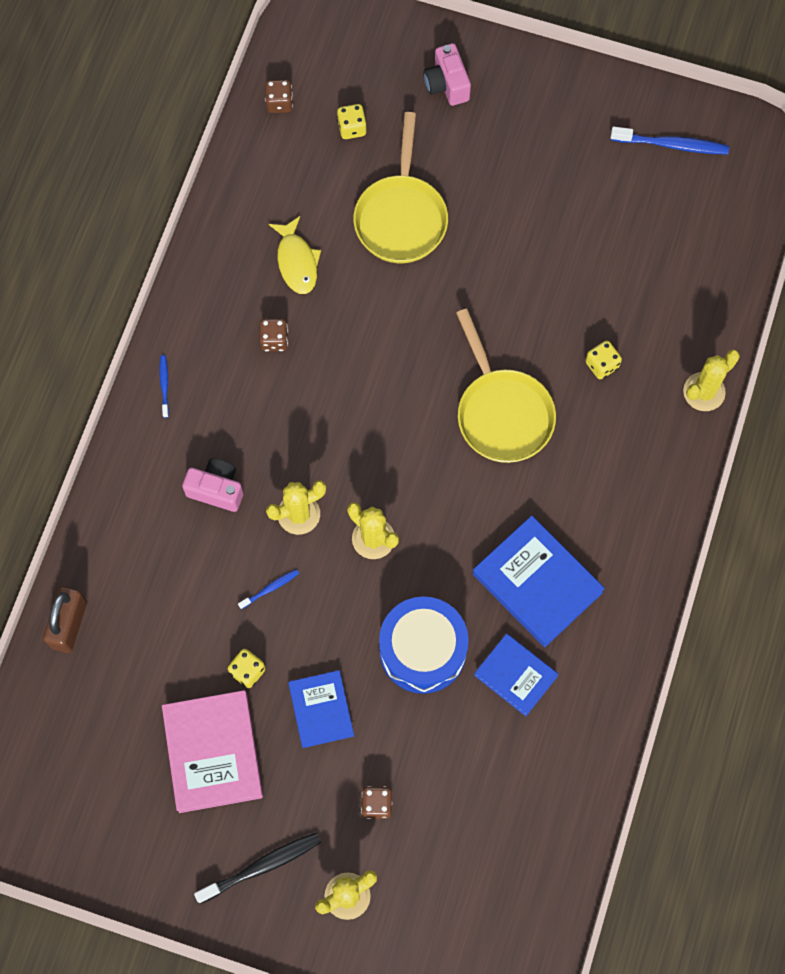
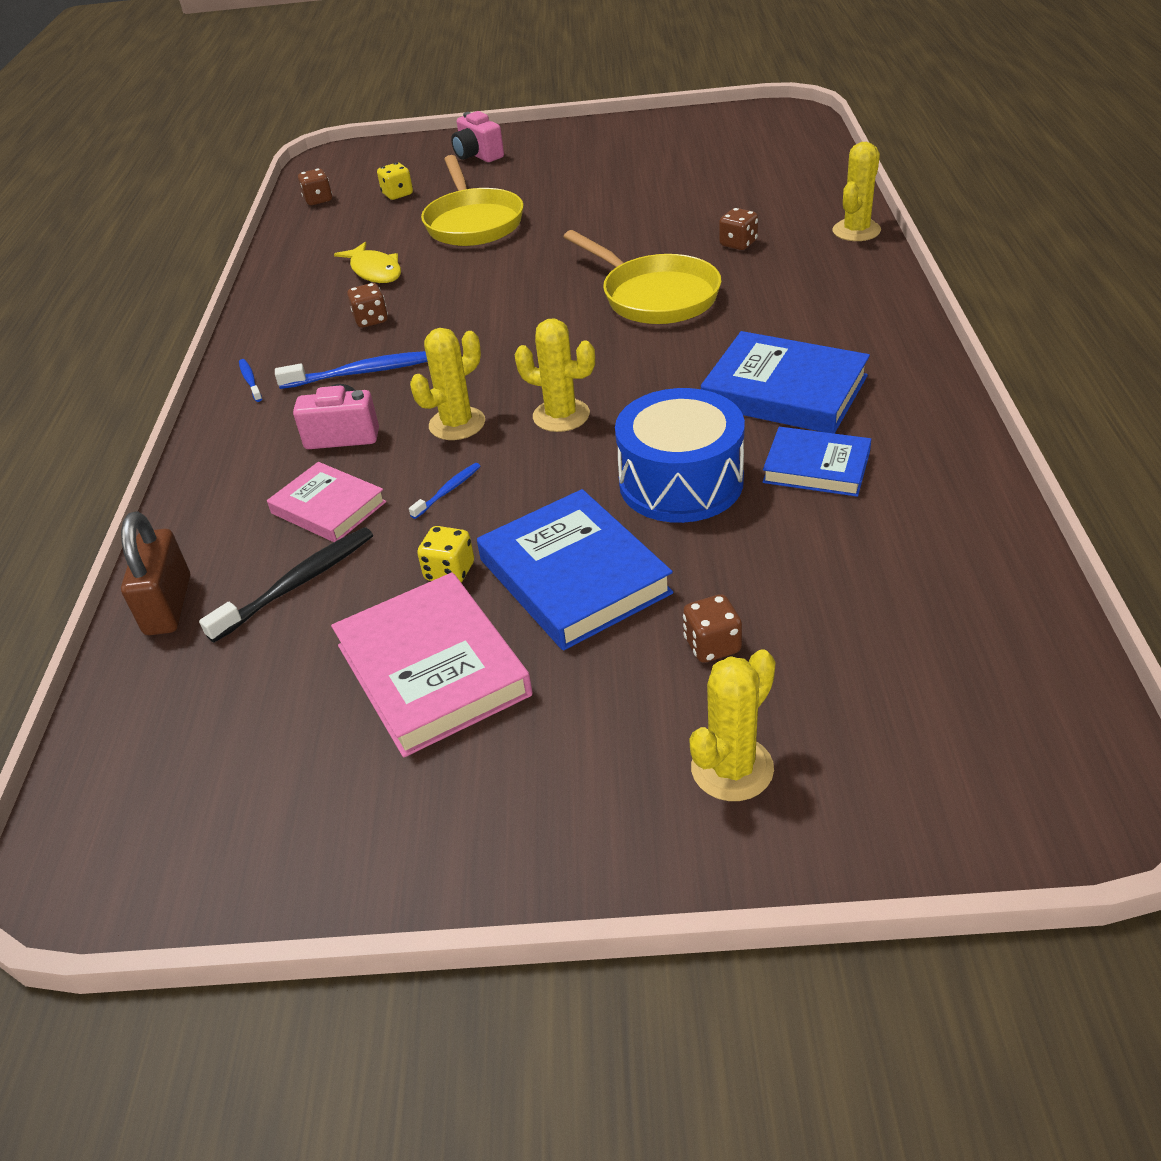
camera: 15 degrees left, 30 degrees down
(188, 570) = (328, 507): none -> pink book
(261, 866) = (570, 779): black toothbrush -> black toothbrush (297, 584)
(321, 710) = (574, 576): blue book -> blue book, size x1.59
(601, 365) = (738, 244): yellow dice -> brown dice
(672, 145) = (708, 131): blue toothbrush -> blue toothbrush (361, 373)

